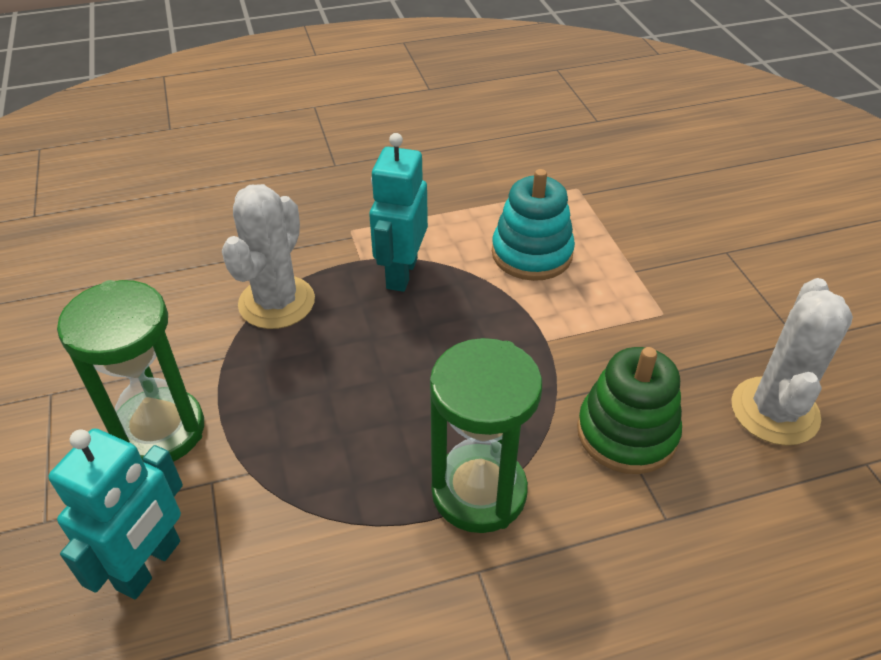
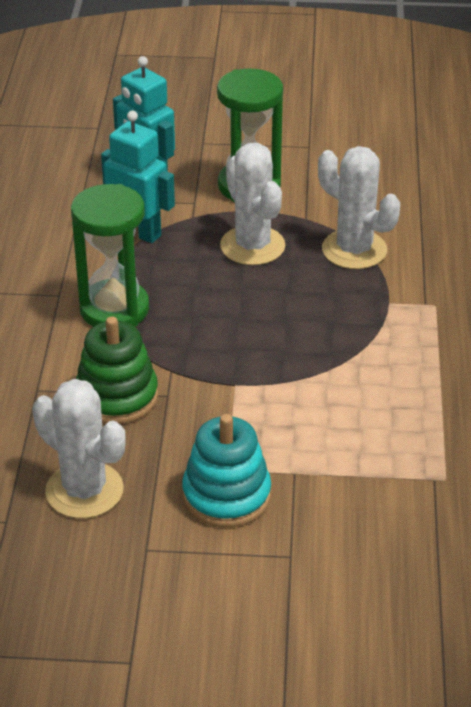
camera: 110 degrees right, 5 degrees down
(296, 391) = (252, 246): none -> white cactus
(401, 273) = (360, 322): turquoise robot -> turquoise robot (139, 232)
(532, 254) = (350, 410): turquoise stacking toy -> turquoise stacking toy (226, 495)

